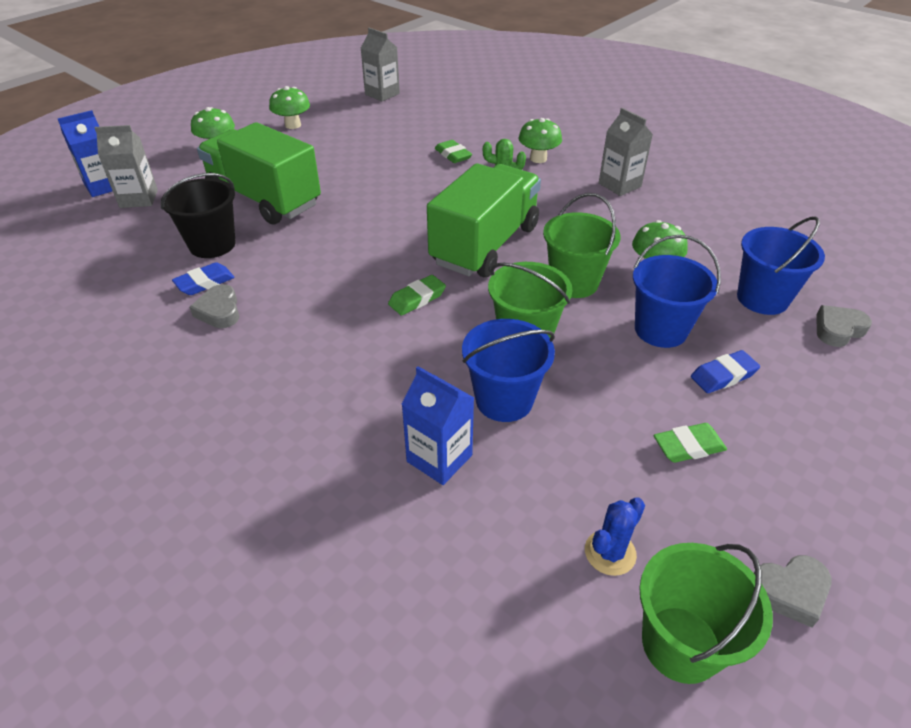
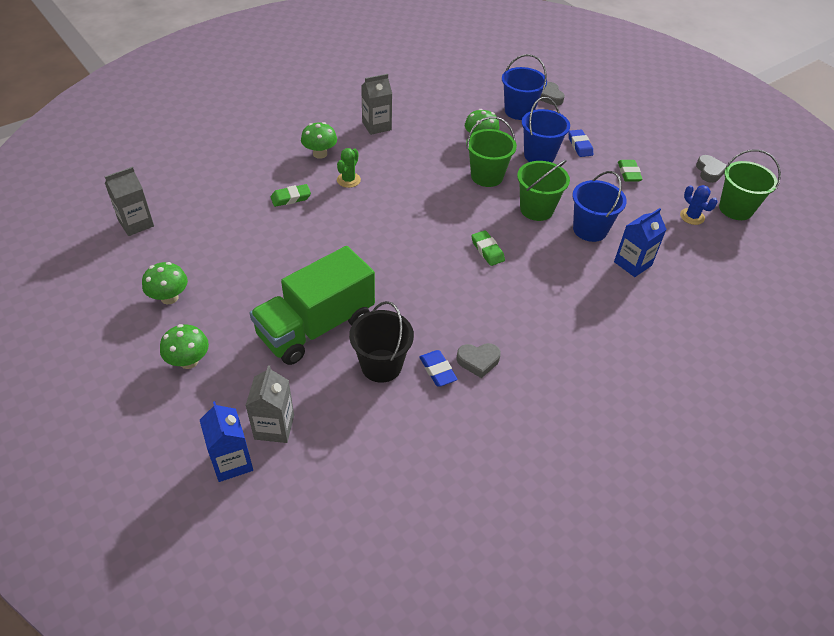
camera: 80 degrees left, 5 degrees up
(485, 245) = (432, 206): green truck -> none

